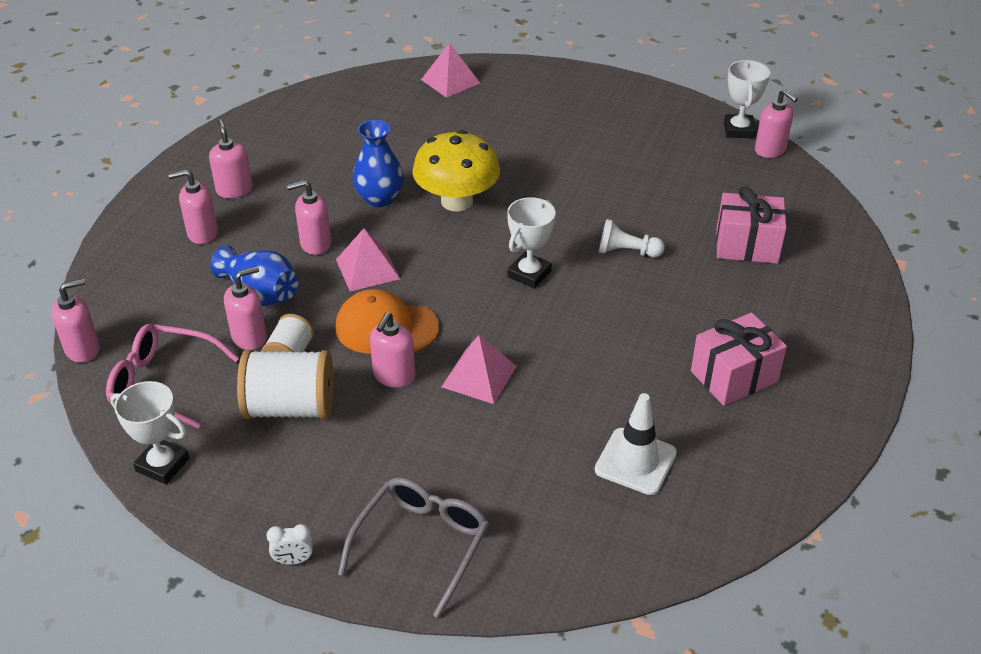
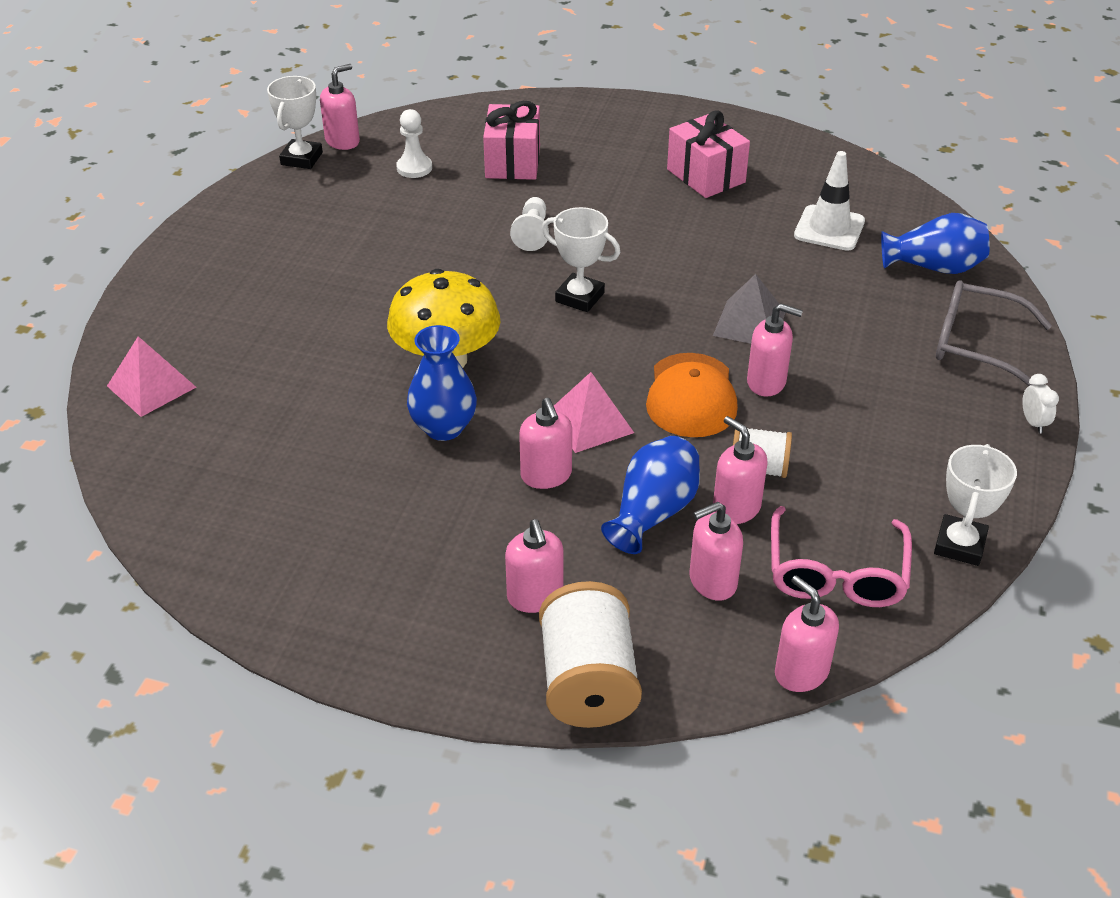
camera: 95 degrees left, 0 degrees up
(234, 190) = (427, 581): pink soap dispenser -> pink soap dispenser (712, 582)
(290, 407) = (839, 455): white spool -> white spool (588, 682)
(479, 376) = (749, 323): pink pyramid -> grey pyramid
(560, 539) = (934, 267): none -> blue vase
(730, 188) = (414, 168): none -> white pawn
(739, 130) = (301, 159): white trophy -> white trophy turned 75 degrees counterclockwise

